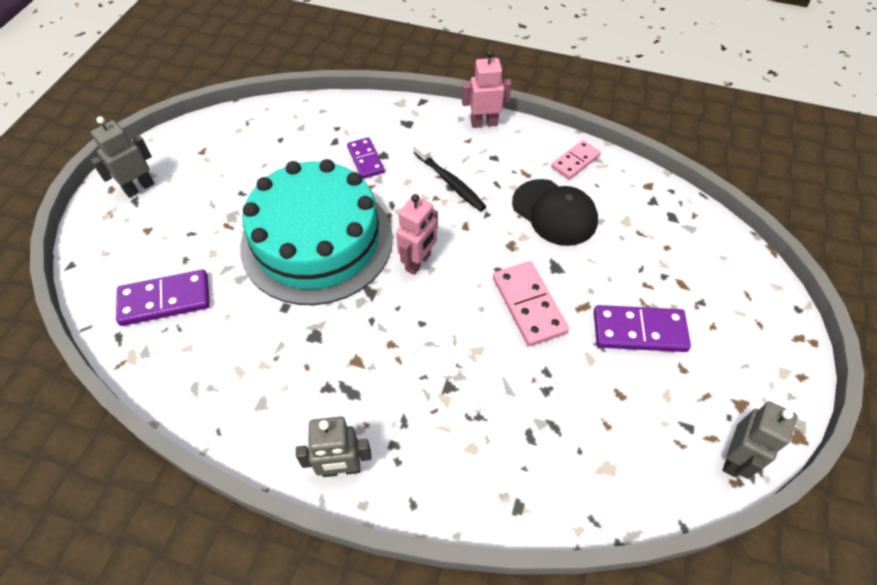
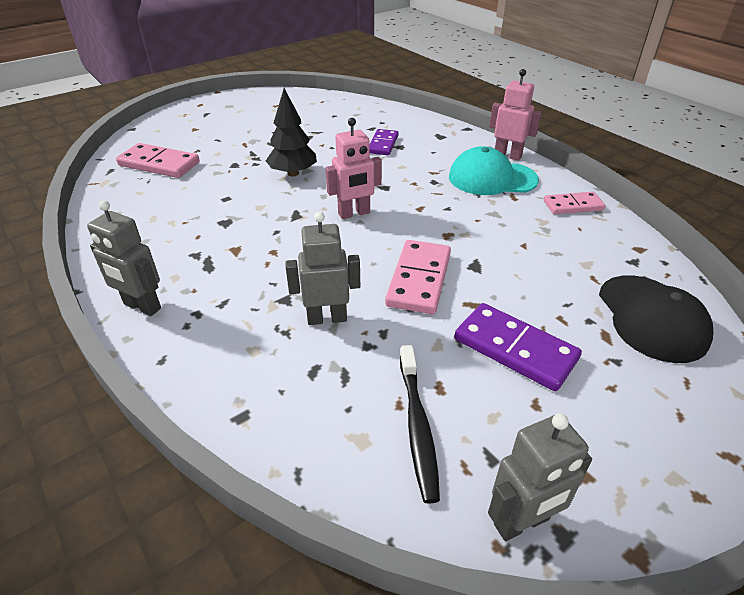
camera: 35 degrees right, 15 degrees down
(139, 188) = (216, 109): grey robot -> grey robot (327, 318)
(165, 300) = (159, 164): purple domino -> pink domino
(317, 241) = (293, 173): turquoise cake -> black tree
(450, 182) = (437, 178): black toothbrush -> black toothbrush (417, 427)
(493, 159) = (492, 178): none -> turquoise cap
(554, 212) = (514, 230): black cap -> black cap (651, 318)

